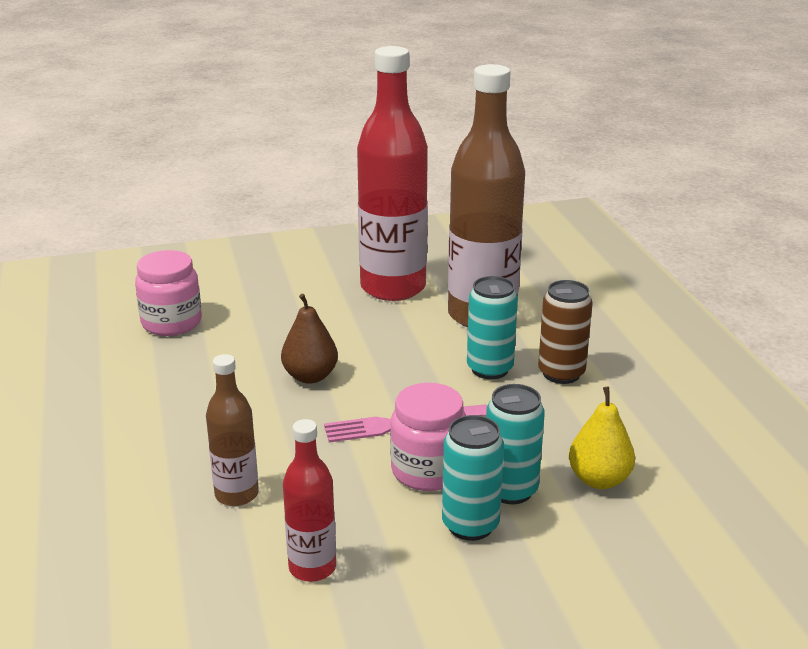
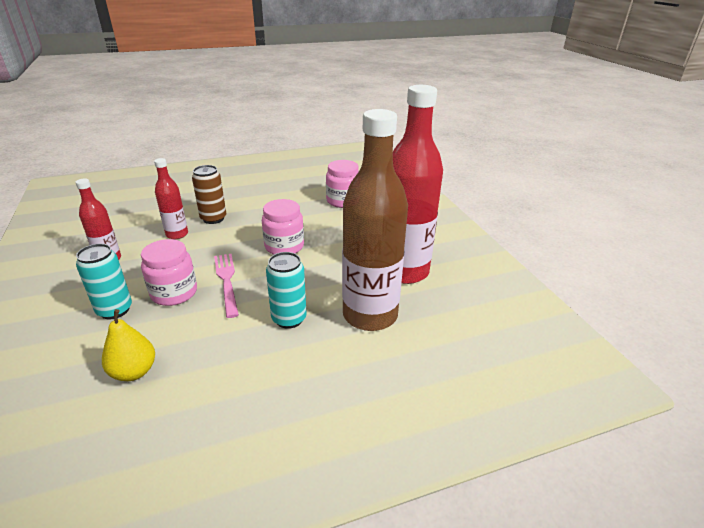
camera: 85 degrees right, 5 degrees up
(236, 494) = (177, 234): brown bottle -> red bottle
(310, 376) = (284, 246): brown pear -> pink jar
(510, 490) = (141, 327): turquoise can -> none
(561, 373) = (280, 358): brown can -> brown can (213, 218)

